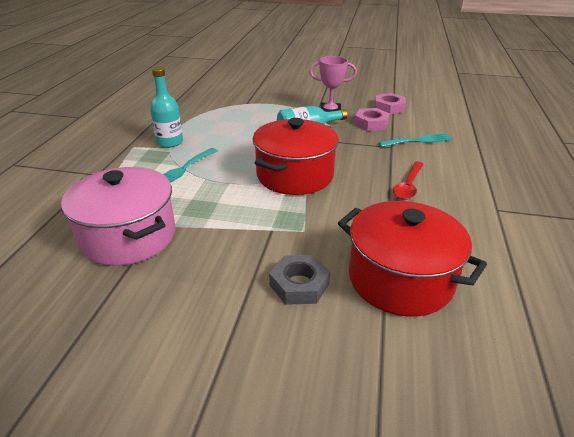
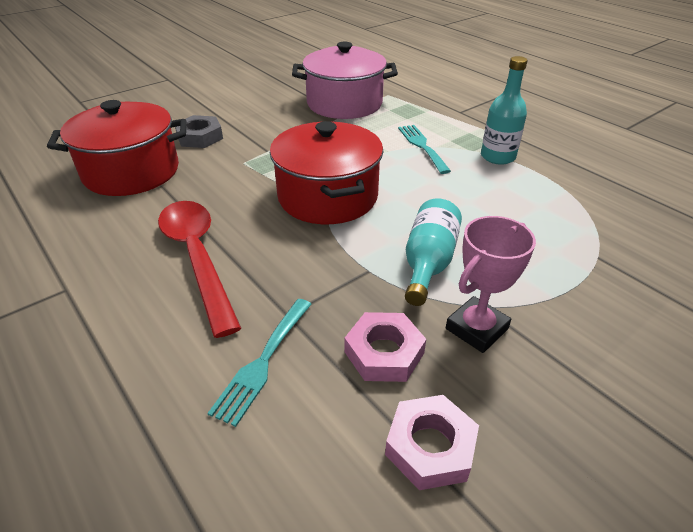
camera: 130 degrees right, 5 degrees up
(408, 186) = (197, 258): red spoon -> red spoon, size x1.66

